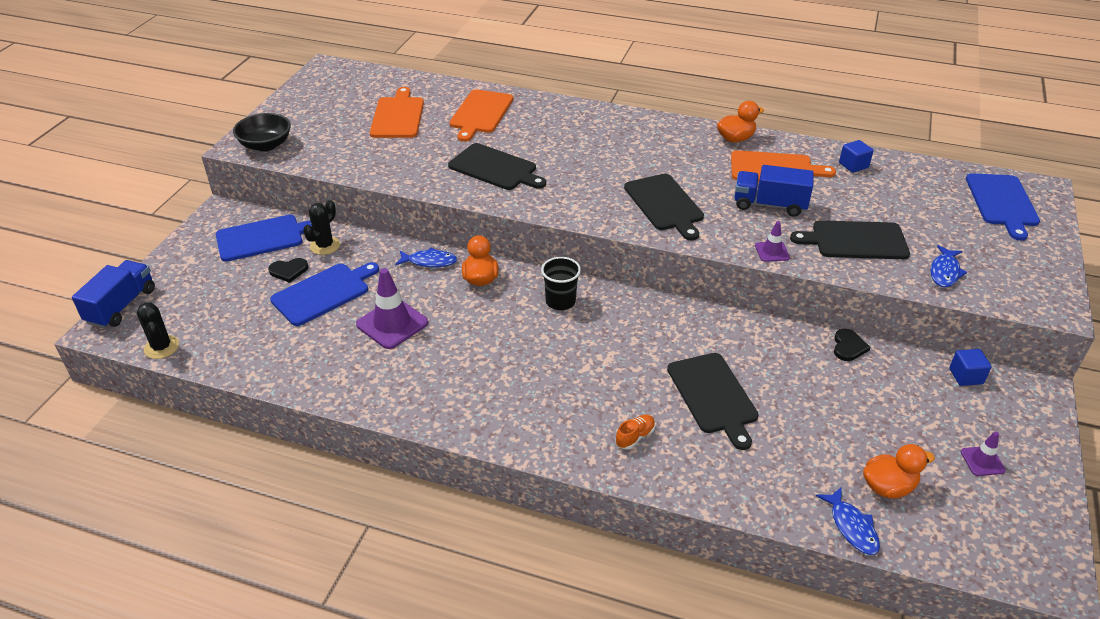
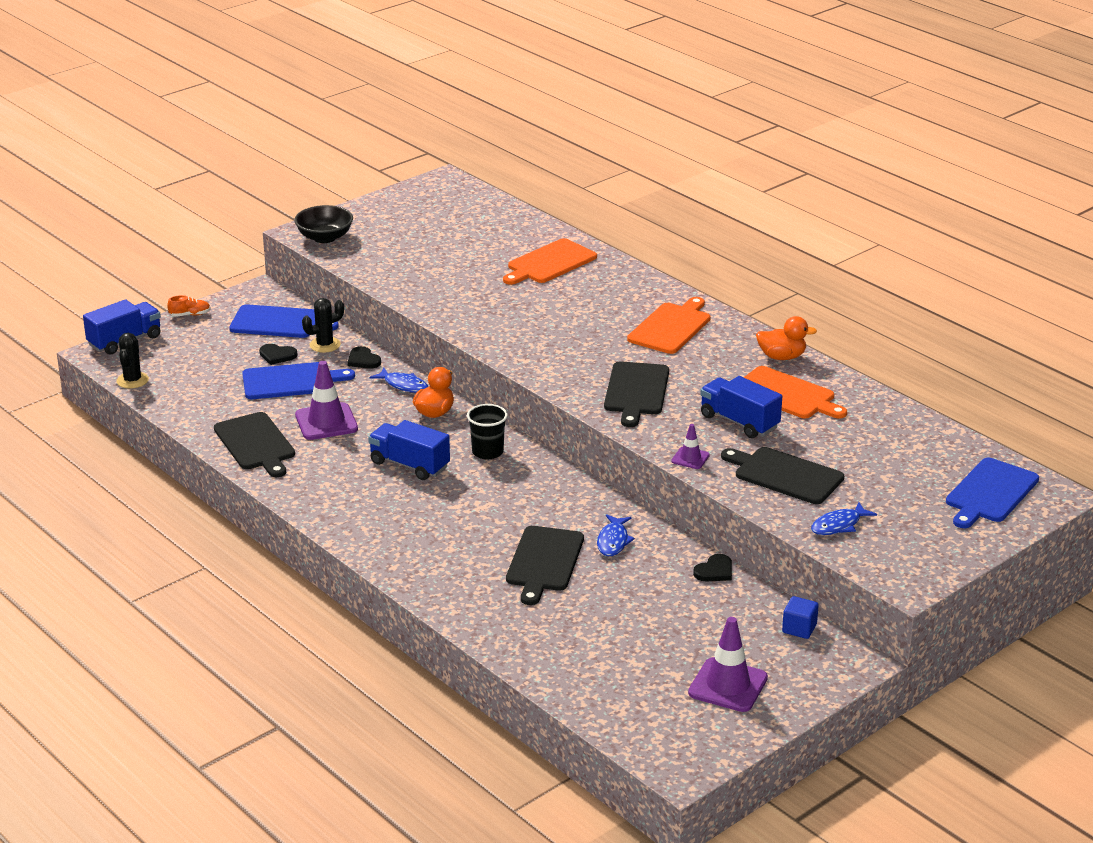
camera: 30 degrees right, 10 degrees down
(372, 249) = (363, 360): none -> black heart
(398, 116) = (468, 244): orange cutting board -> orange cutting board (671, 327)
(495, 168) = (511, 315): black cutting board -> black cutting board (255, 444)
(506, 340) = (409, 465): none -> blue truck
(635, 437) = (445, 565): orange shoe -> orange shoe (190, 315)
(852, 527) = (554, 680): blue fish -> blue fish (613, 541)
(853, 165) = (875, 415): blue cube -> none
(888, 487) = (619, 670): orange duck -> none
(982, 461) = (728, 685): purple traffic cone -> purple traffic cone, size x1.88

